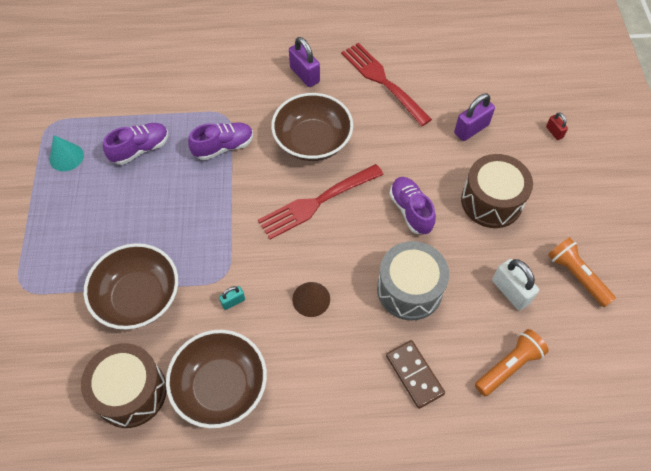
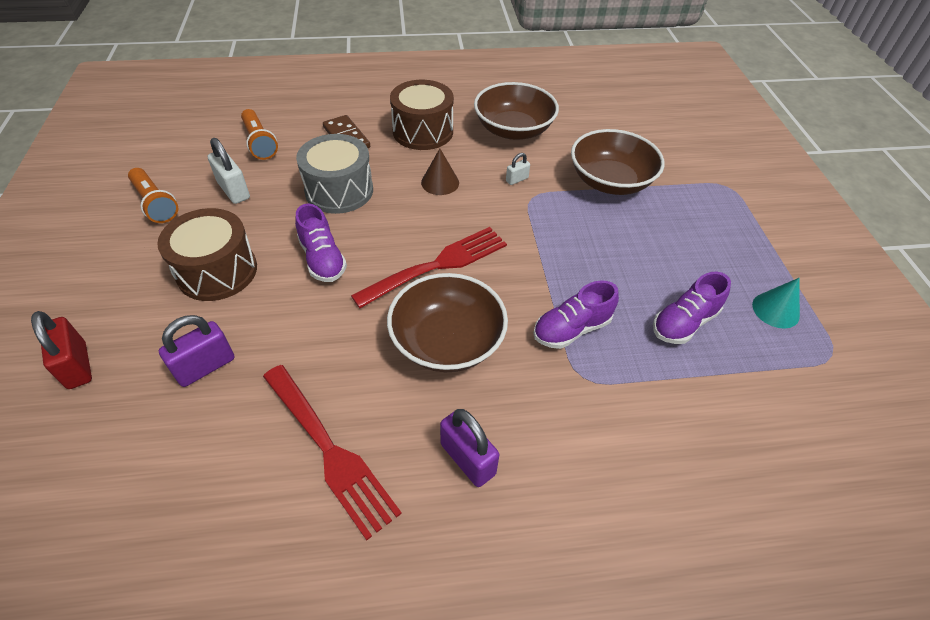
camera: 175 degrees right, 10 degrees down
(131, 392) = (587, 126): brown drum -> brown drum (423, 131)
(233, 301) = (517, 179): turquoise padlock -> white padlock
(509, 366) = (259, 143): orange flashlight -> orange flashlight turned 75 degrees counterclockwise
(554, 132) = (77, 366): red padlock -> red padlock, size x1.82

